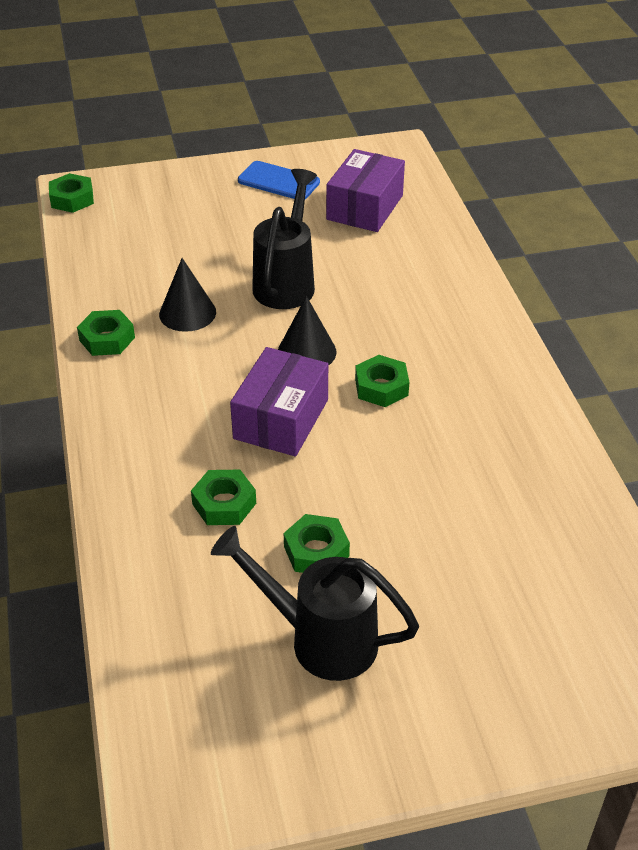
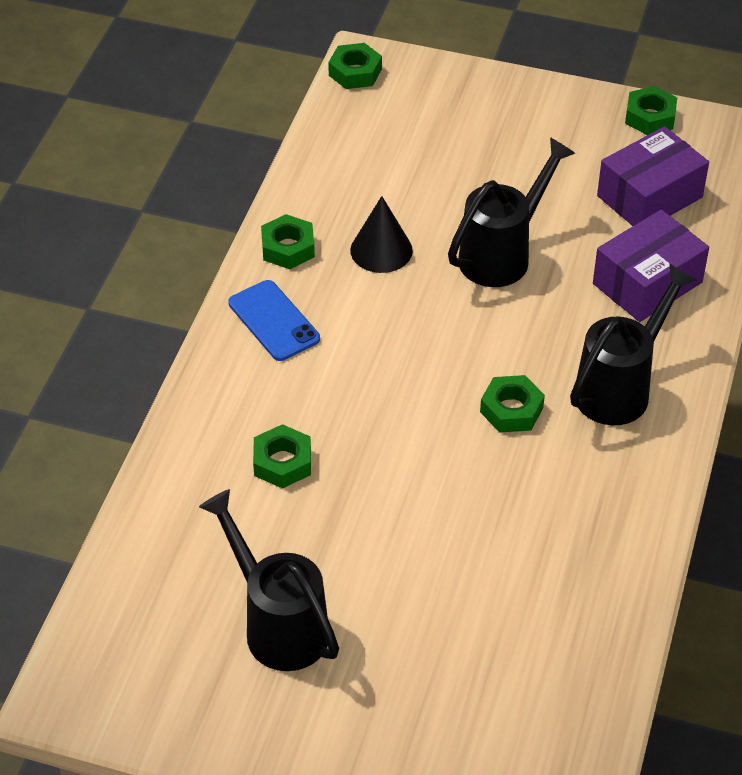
camera: 30 degrees right, 5 degrees up
(278, 181) = (580, 129): blue phone -> blue phone (273, 321)
(281, 419) = (391, 401): purple box -> purple box (647, 283)
(307, 352) = (466, 341): black cone -> none
(316, 551) = (331, 544): green nut -> green nut (650, 117)
(449, 339) = (620, 387): none -> black watering can

